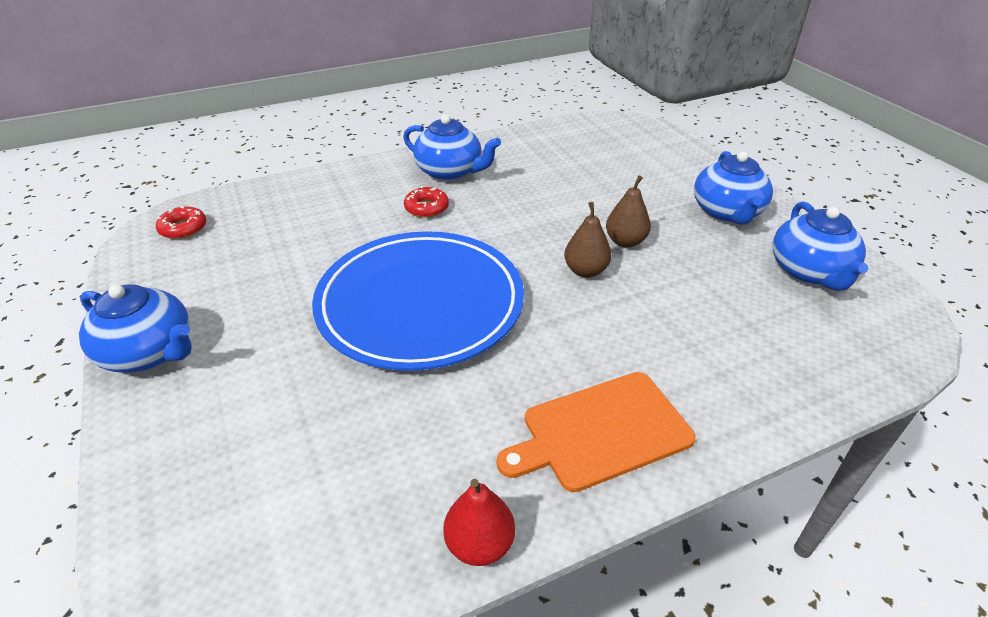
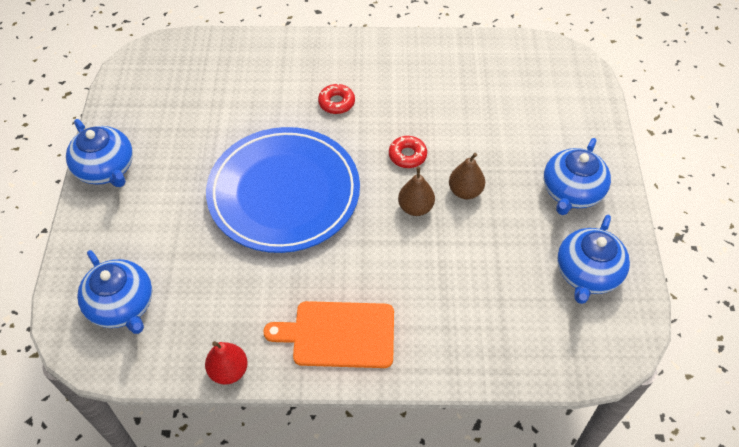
camera: 25 degrees right, 15 degrees up
(183, 228) = (160, 64): red donut -> red donut (407, 155)
(450, 172) = (376, 68): blue teapot -> blue teapot (122, 305)

